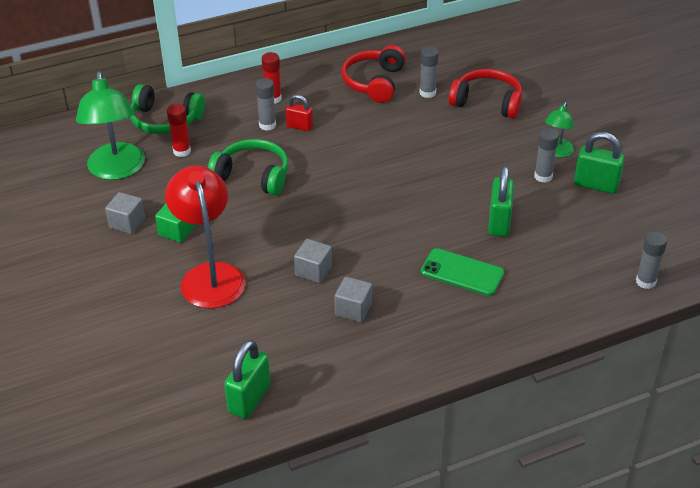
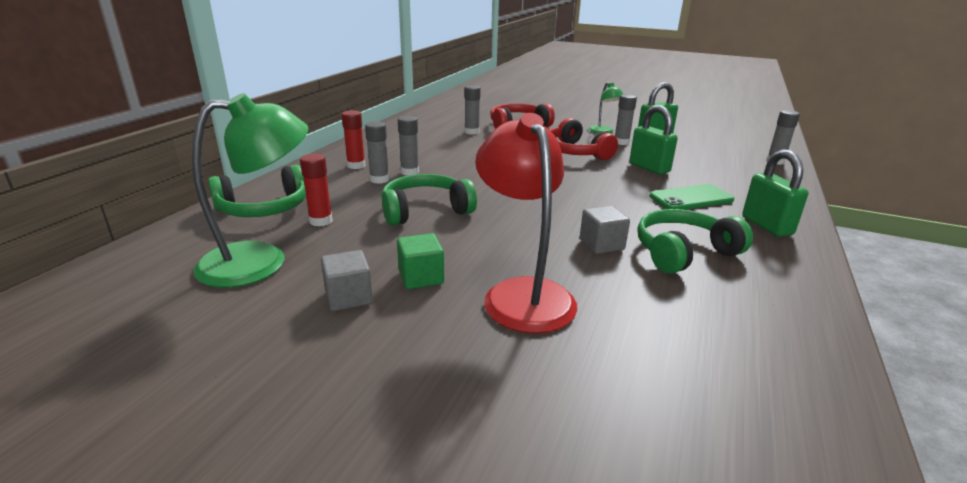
camera: 45 degrees left, 15 degrees down
(117, 170) = (261, 261): green lamp -> green lamp turned 60 degrees counterclockwise
(210, 275) = (523, 293): red lamp -> red lamp turned 45 degrees clockwise
(249, 399) = (777, 374): green padlock -> green padlock (767, 226)
(299, 126) = (410, 172): red padlock -> grey glue stick
(353, 309) = (683, 252): grey cube -> green headphones
(374, 82) = (424, 137): red headphones -> red headphones (575, 152)

